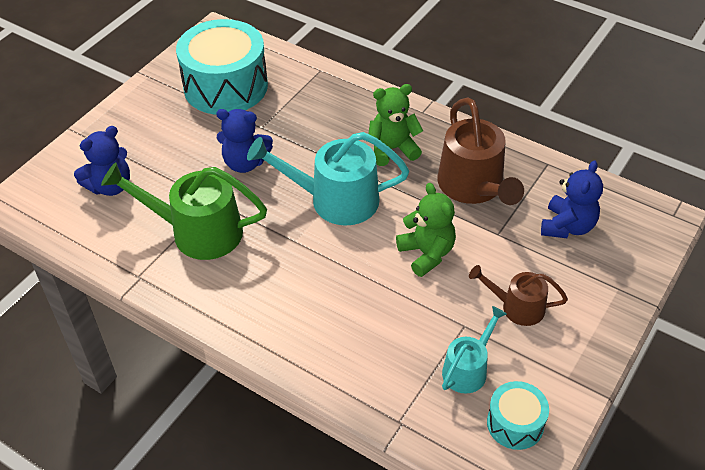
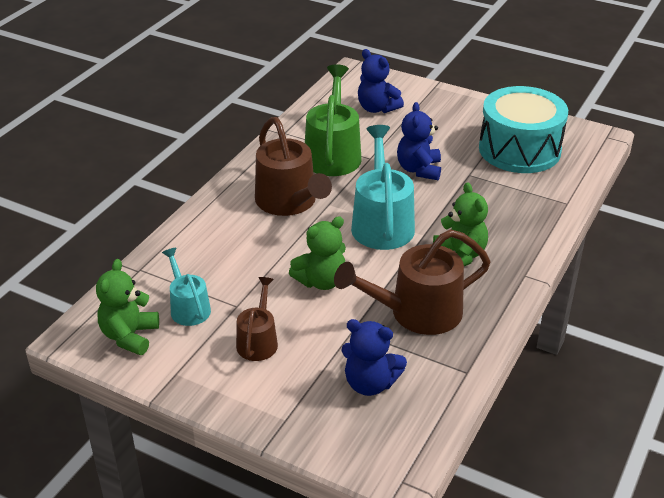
camera: 85 degrees right, 10 degrees down
(286, 275) = (289, 202): none -> brown watering can
(468, 369) = (188, 308): turquoise watering can -> turquoise watering can turned 150 degrees counterclockwise
(515, 423) = (129, 336): turquoise drum -> green teddy bear

